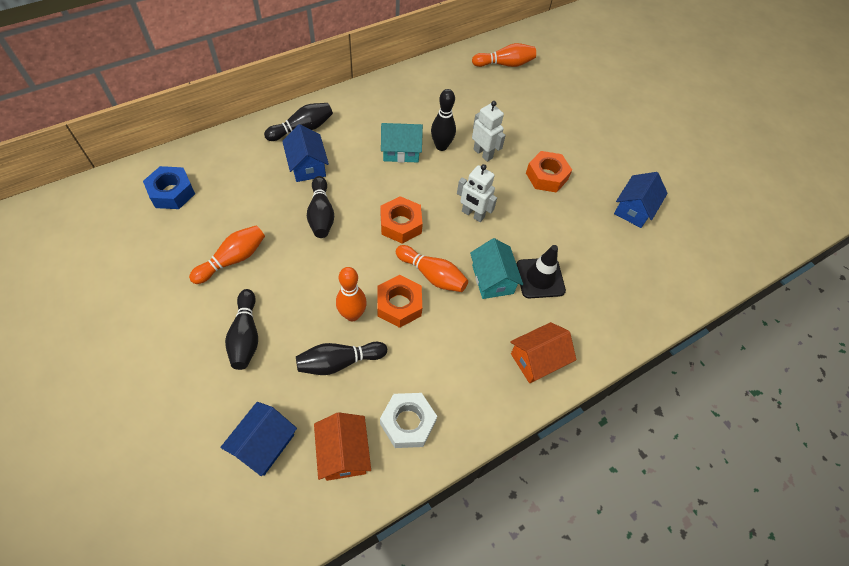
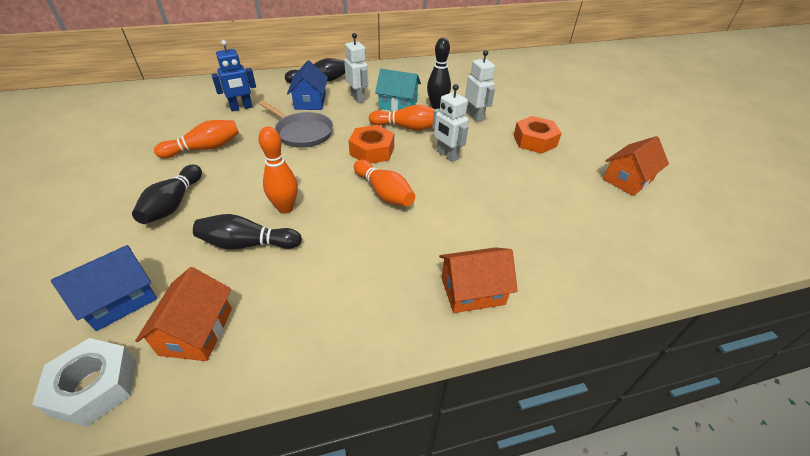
camera: 20 degrees right, 15 degrees down
(172, 192) = (188, 100): blue nut -> none
(238, 191) = (241, 108): none -> blue robot
(321, 214) = (302, 132): black bowling pin -> grey pan
(355, 149) = (358, 98): none -> white robot
(399, 305) = (337, 209): orange nut -> none
(408, 423) = (287, 319): white nut -> white nut (95, 387)
(492, 279) = (447, 208): turquoise house -> none
(504, 64) = (517, 67): orange bowling pin -> orange bowling pin (407, 127)
(540, 278) = (501, 216): black traffic cone -> none
(634, 209) = (627, 179): blue house -> orange house

